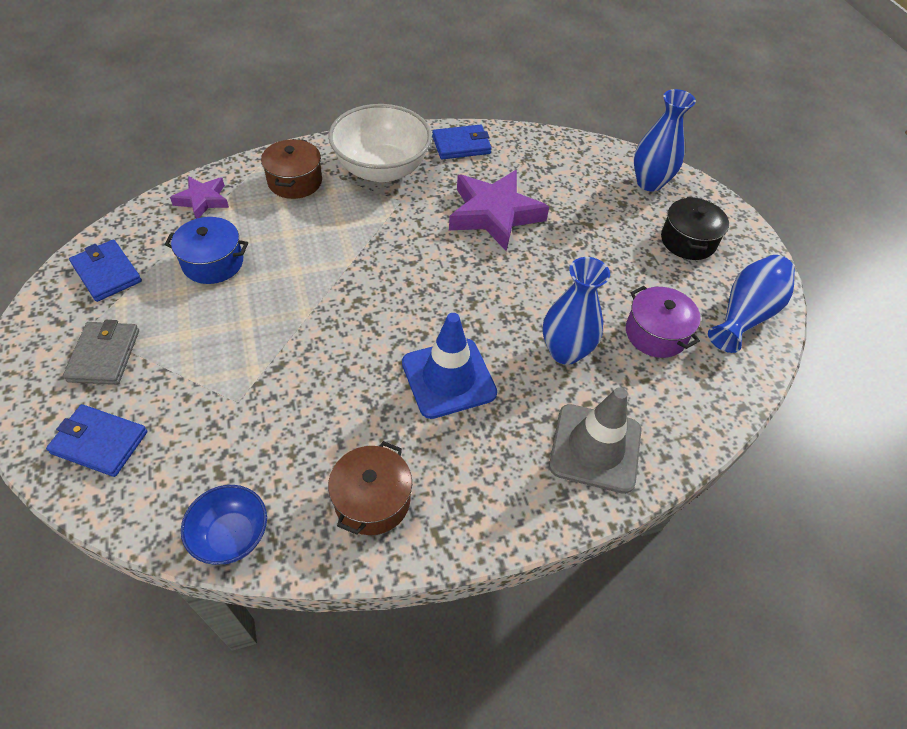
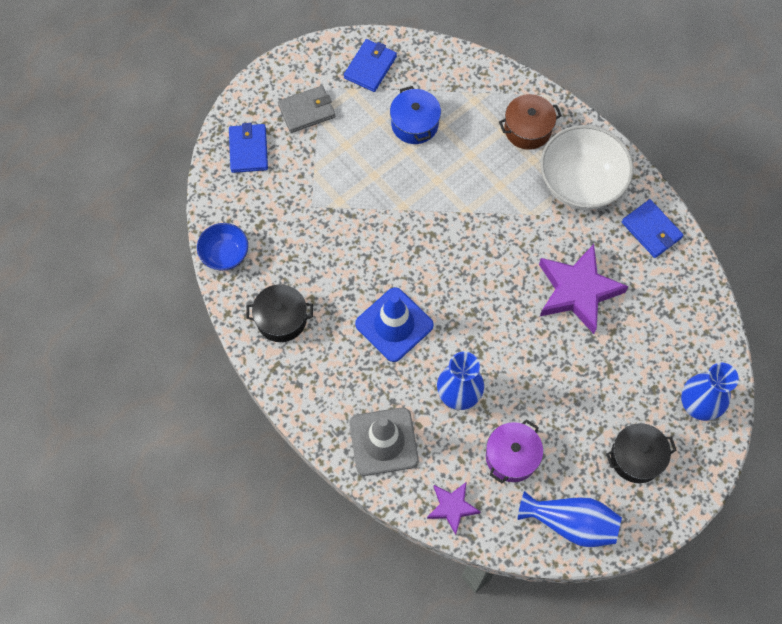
camera: 70 degrees right, 15 degrees up
(202, 200) = (470, 80): purple star -> purple star (452, 507)
(372, 500) = (281, 319): brown pot -> black pot

